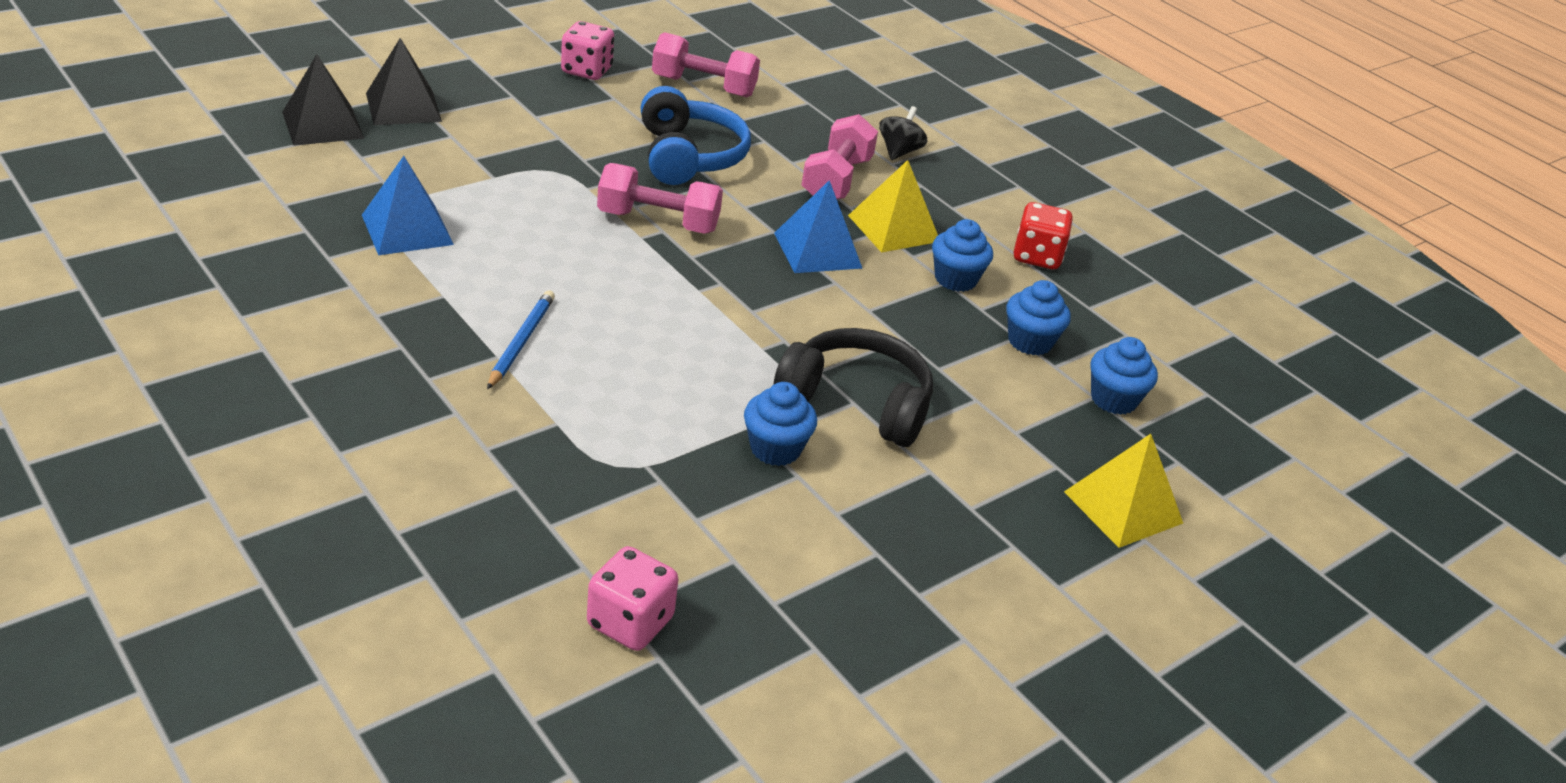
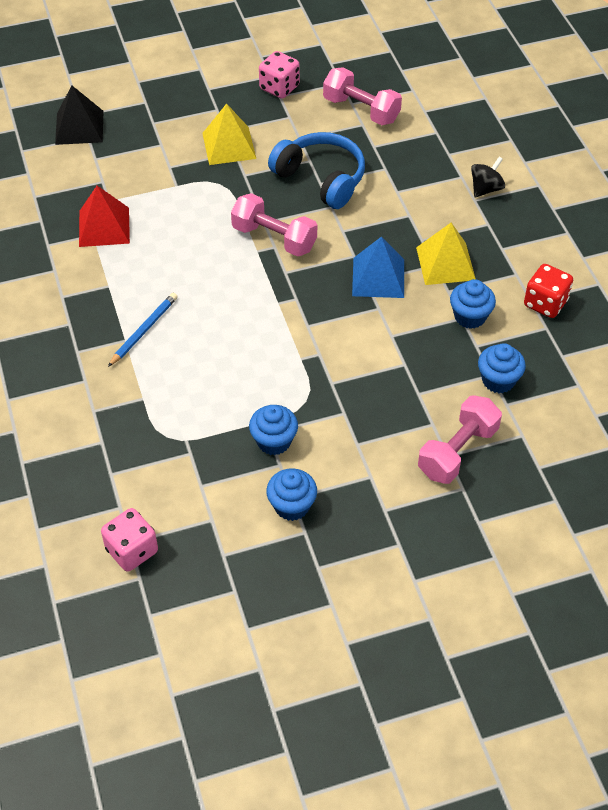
camera: 25 degrees right, 15 degrees up
(403, 107) = (138, 114): black pyramid -> none
(407, 229) = (104, 227): blue pyramid -> red pyramid
(688, 156) = (321, 179): blue headphones -> blue headphones turned 60 degrees counterclockwise
(836, 180) = (423, 212): pink dumbbell -> pink dumbbell (457, 451)
(856, 403) = (345, 413): black headphones -> none
(1113, 399) = (535, 440): blue cupcake -> blue cupcake (292, 506)
(1123, 507) = (493, 529): yellow pyramid -> yellow pyramid (229, 145)

